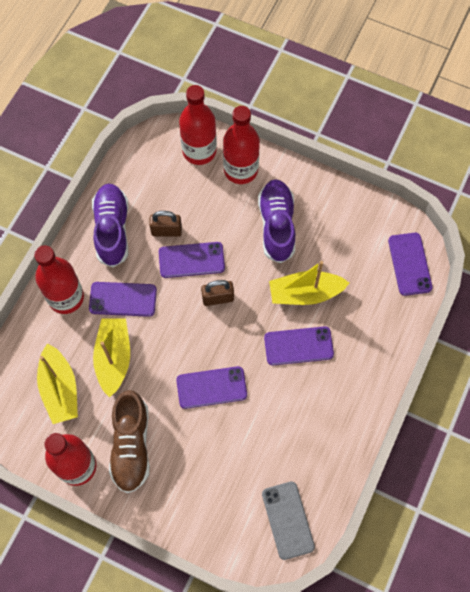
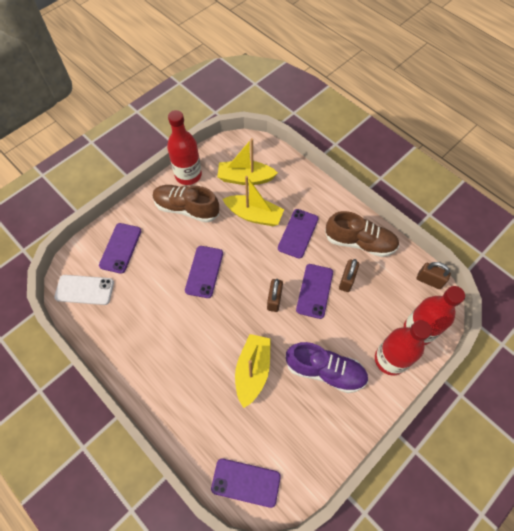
camera: 110 degrees right, 5 degrees down
(66, 297) = (312, 198): red bottle -> none
(112, 229) = (360, 242): purple shoe -> brown shoe
(137, 151) = (429, 280): none -> brown padlock
(288, 520) = (84, 290): grey phone -> white phone
(298, 346) = (209, 347): purple phone -> purple phone (120, 248)

